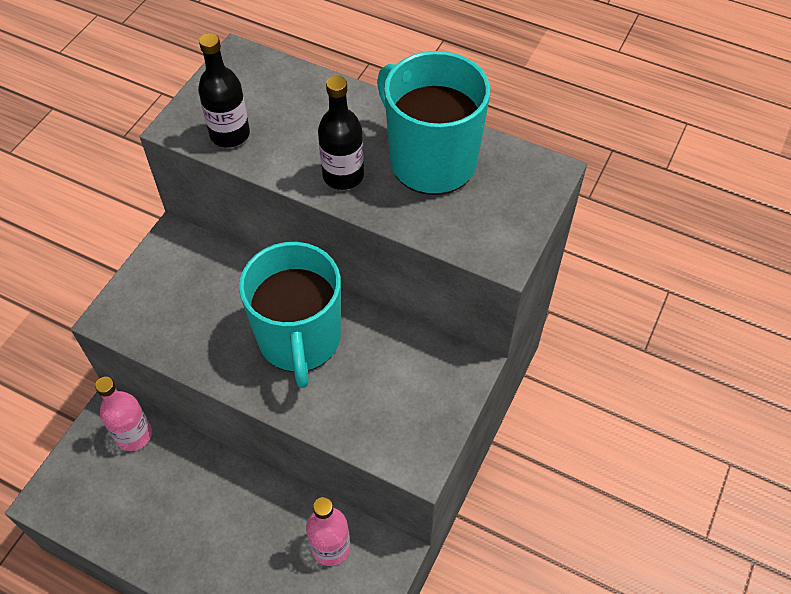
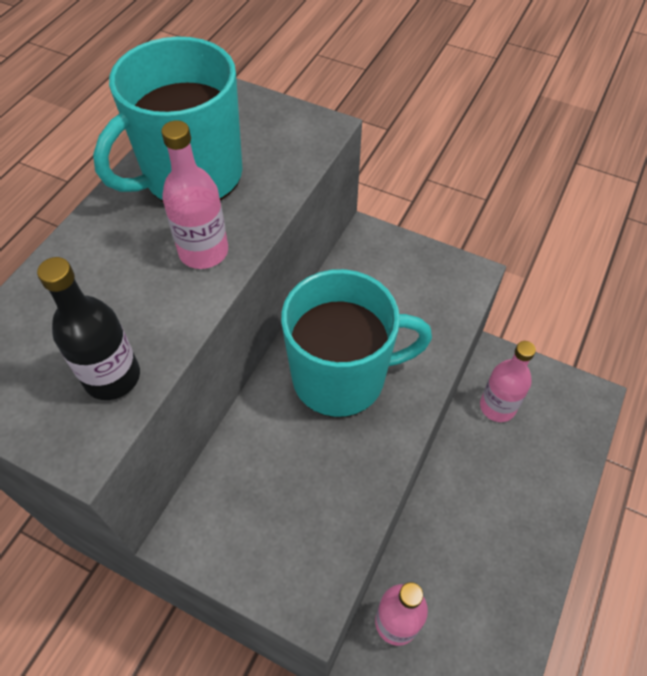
camera: 90 degrees left, 0 degrees up
(343, 176) = (203, 252): black bottle -> pink bottle

